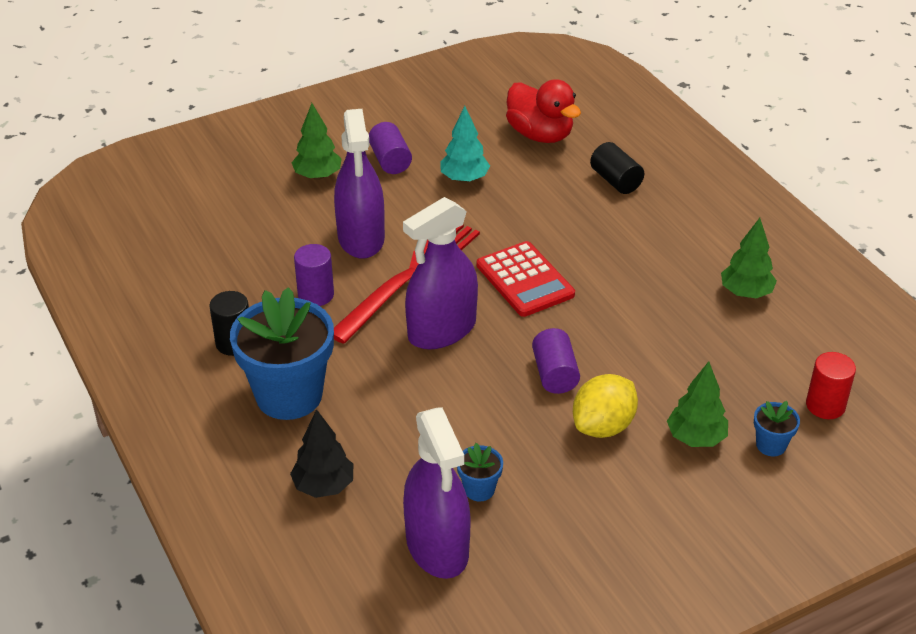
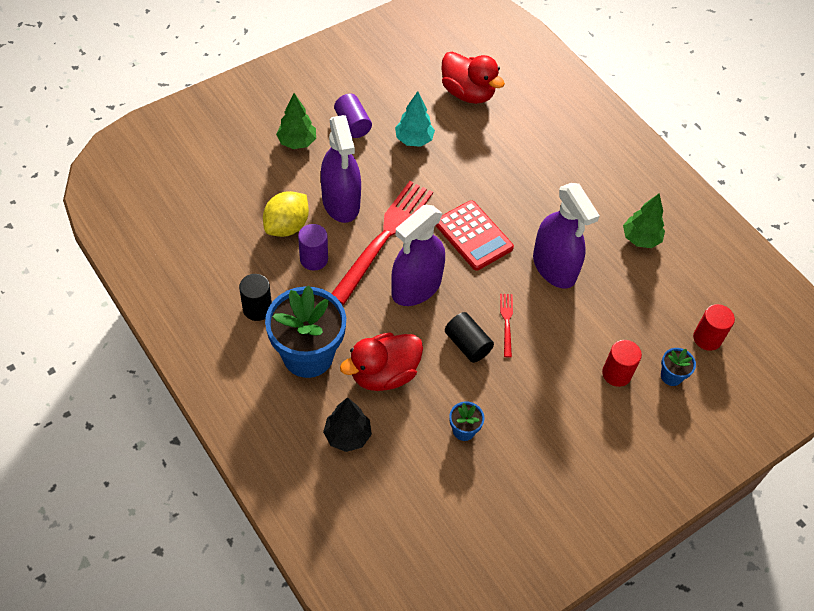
camera: 10 degrees left, 15 degrees up
(383, 421) = (384, 374): none -> red duck
(437, 546) = (439, 482): purple spray bottle -> purple spray bottle (554, 267)
(554, 374) = (506, 322): purple cylinder -> red fork
(603, 426) = (548, 367): yellow lemon -> yellow lemon (287, 226)
(615, 181) = (531, 136): black cylinder -> black cylinder (467, 344)
(695, 438) = (616, 374): green tree -> red cylinder

